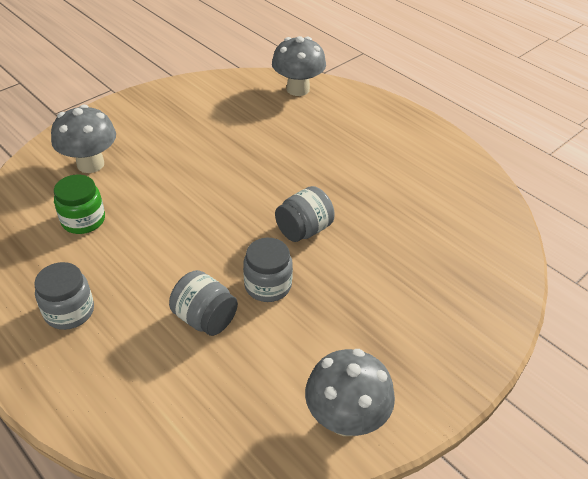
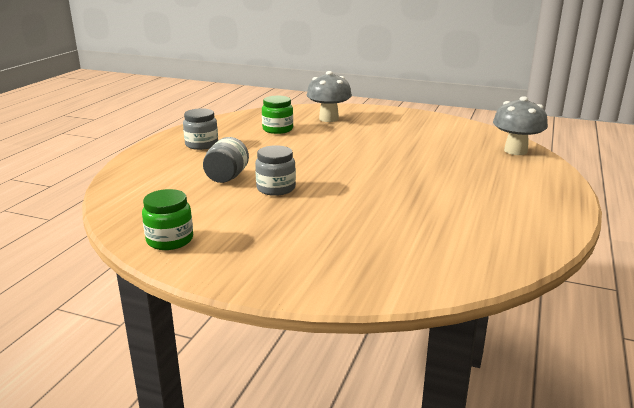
camera: 65 degrees right, 20 degrees down
(304, 230) = (348, 188): grey jar -> none
(345, 419) = (170, 240): grey mushroom -> green jar

